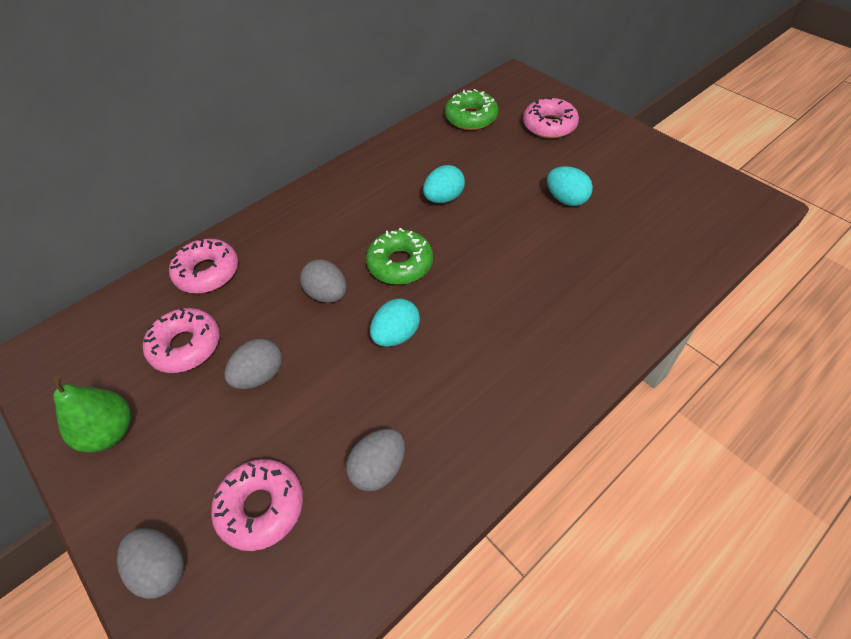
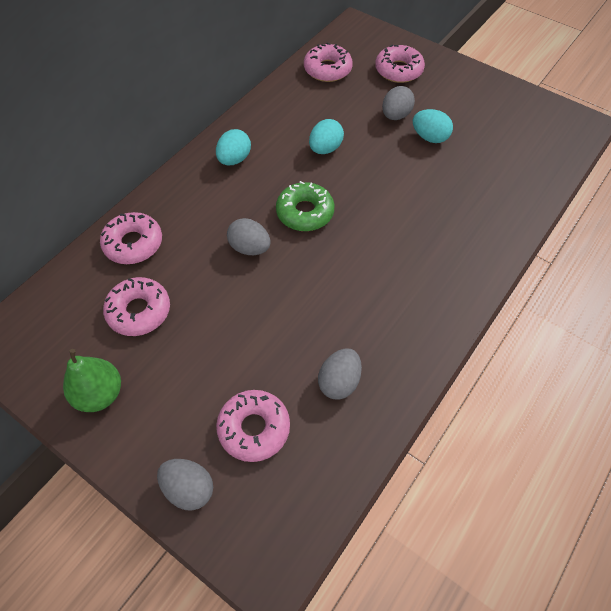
camera: 15 degrees left, 5 degrees up
(260, 375) = (215, 326): grey egg -> grey egg (395, 115)
(396, 335) = (320, 274): turquoise egg -> turquoise egg (234, 159)
(471, 117) = (327, 69): green donut -> pink donut

